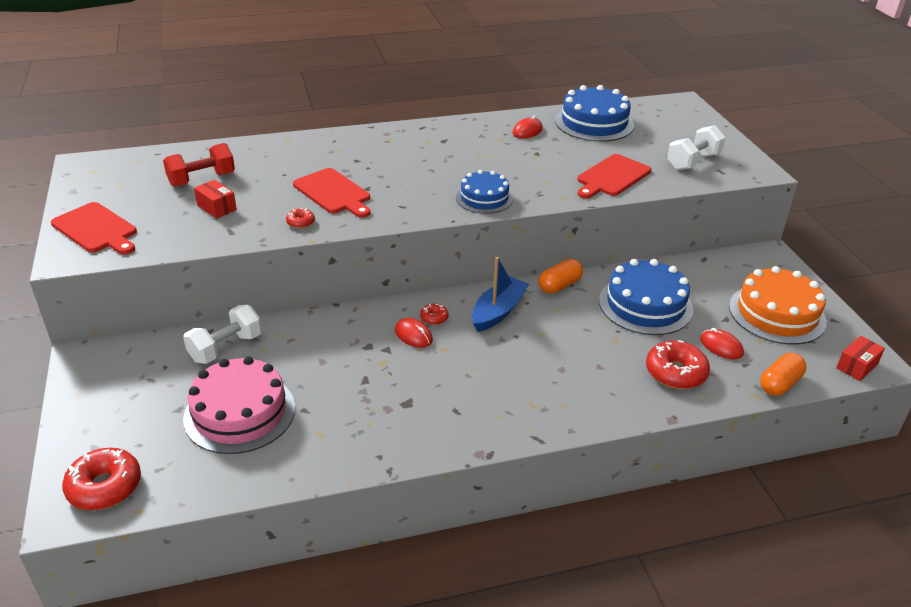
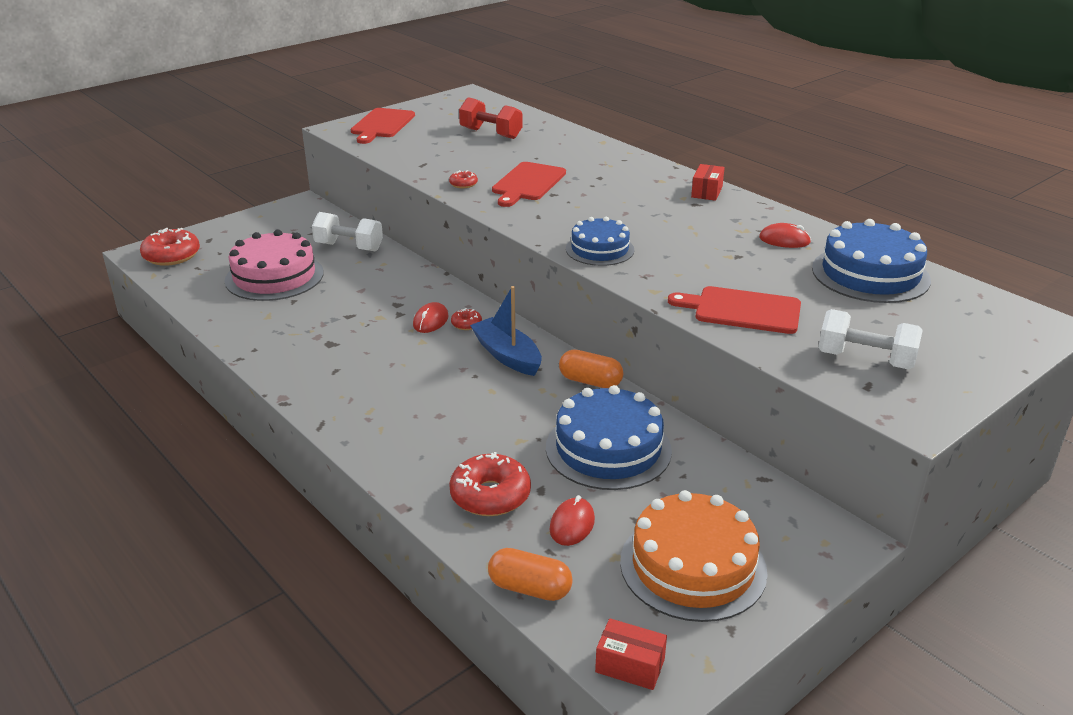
camera: 65 degrees right, 5 degrees down
(217, 207) = (453, 150): red box -> red box (707, 192)
(498, 312) = (507, 355): blue boat -> blue boat turned 135 degrees counterclockwise

